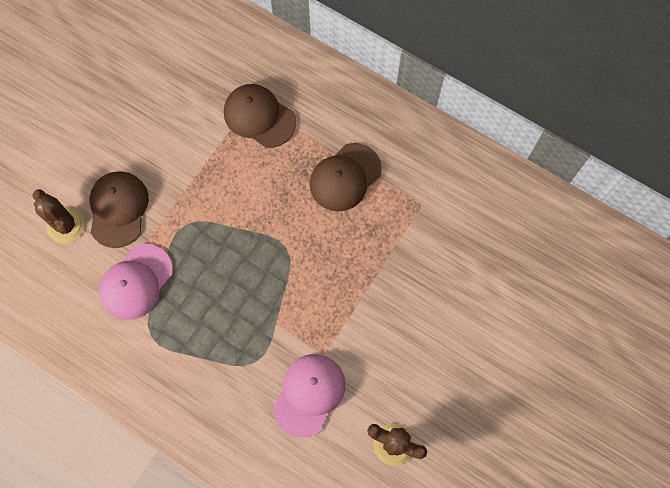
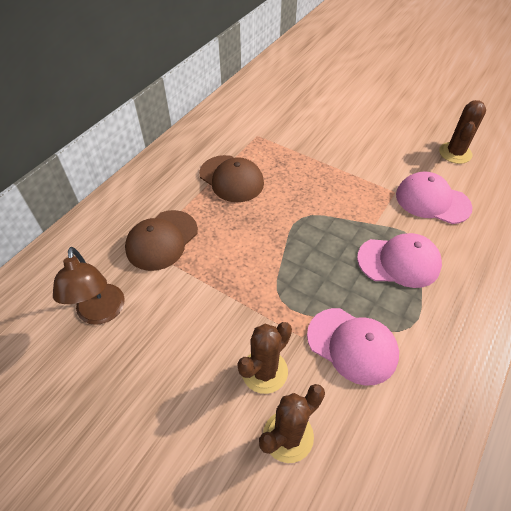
camera: 90 degrees left, 20 degrees down
(118, 209) = (264, 371): brown cap -> brown cactus
(180, 79) = (101, 313): none -> brown lamp
(224, 339) = (399, 262): none -> pink cap

